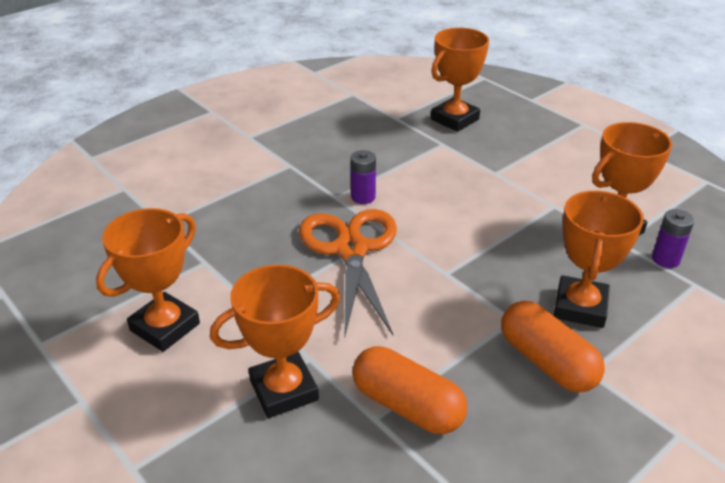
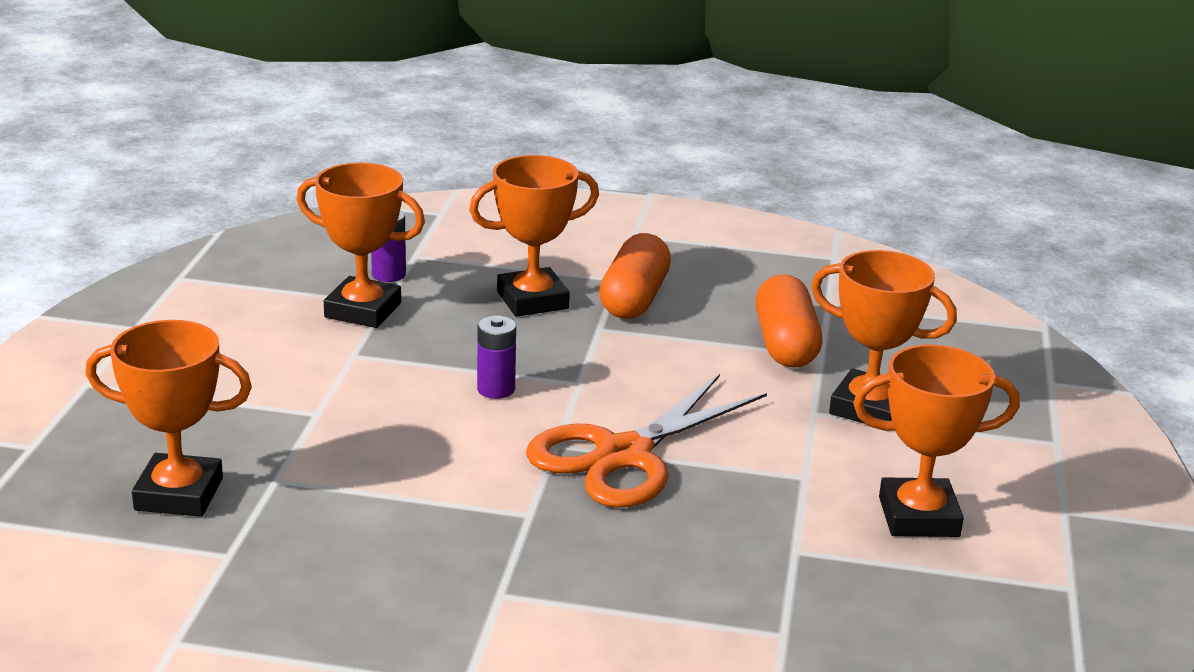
camera: 130 degrees left, 10 degrees down
(363, 197) = (503, 491): purple battery -> purple battery (496, 389)

